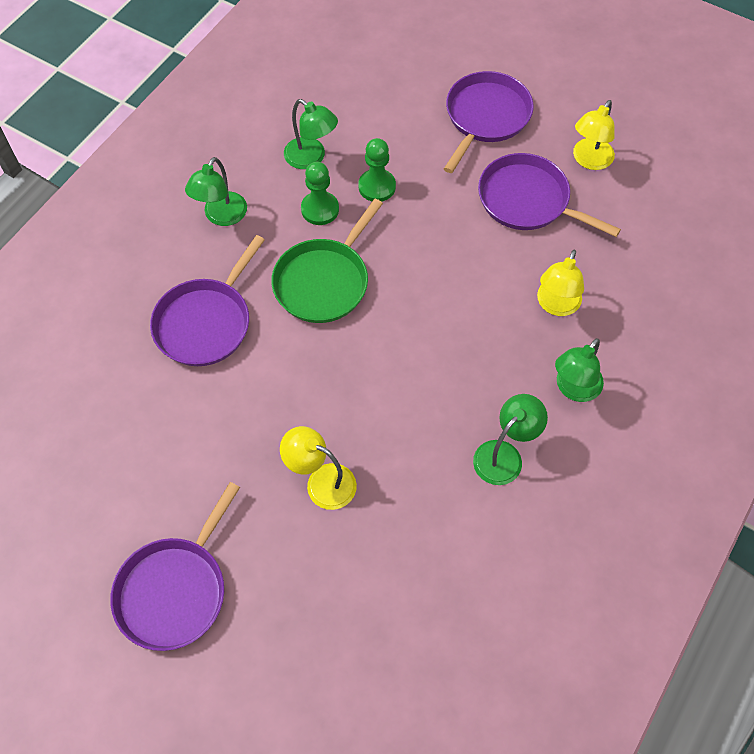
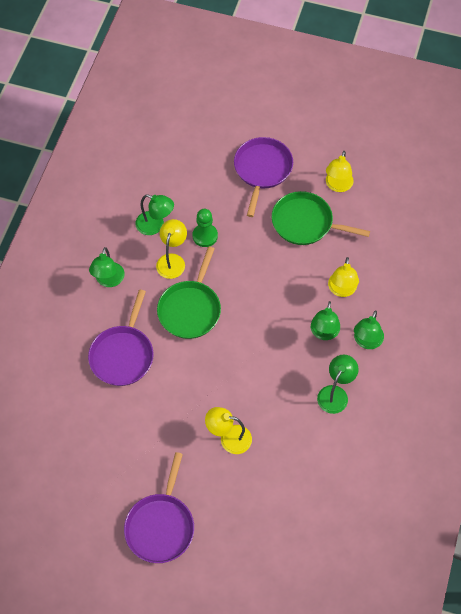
camera: 15 degrees left, 0 degrees up
(320, 209) = (172, 260): green pawn -> yellow lamp
(512, 361) = (324, 333): none -> green lamp
(527, 200) = (305, 223): purple pan -> green pan

